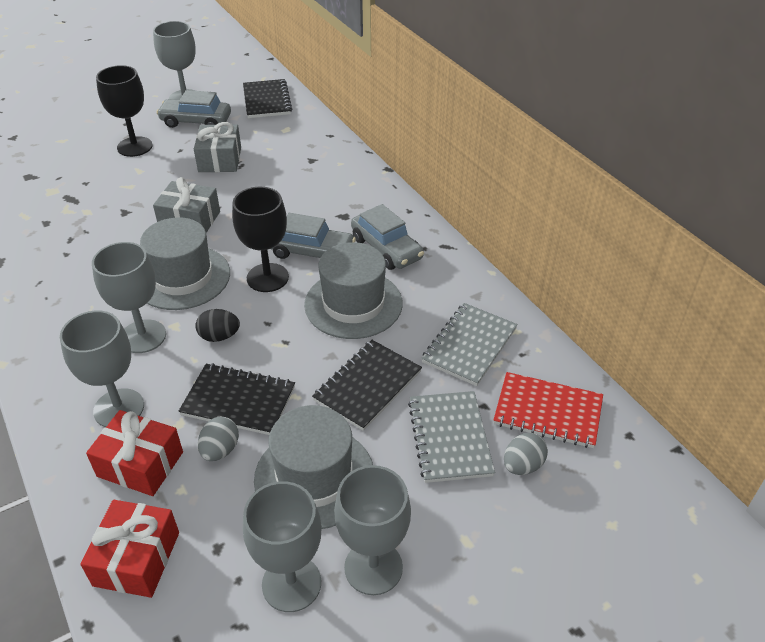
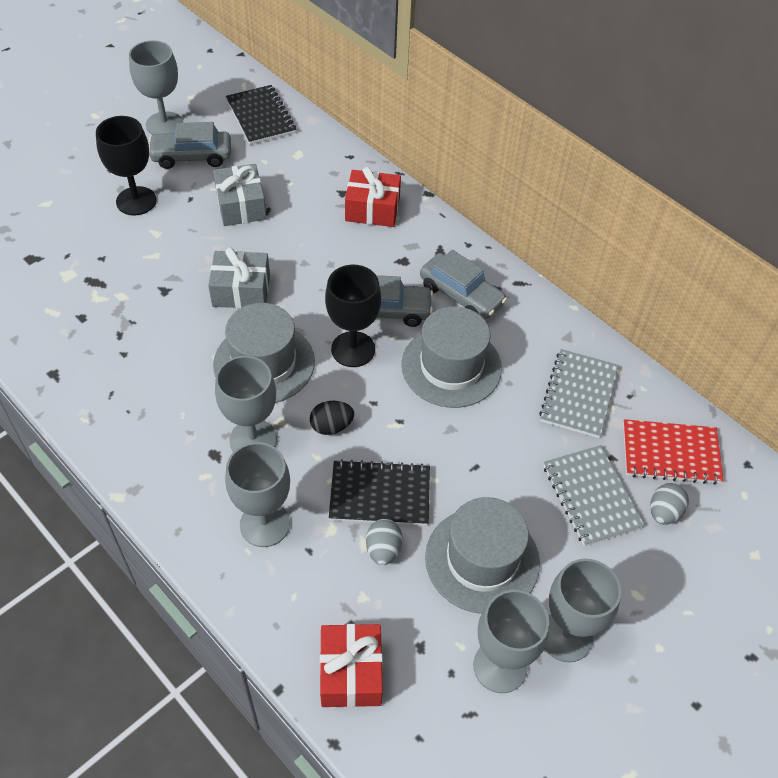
camera: 15 degrees left, 10 degrees up
(140, 464) = (312, 578): red gift -> red gift (372, 209)
(367, 386) = (497, 456): black notebook -> none

